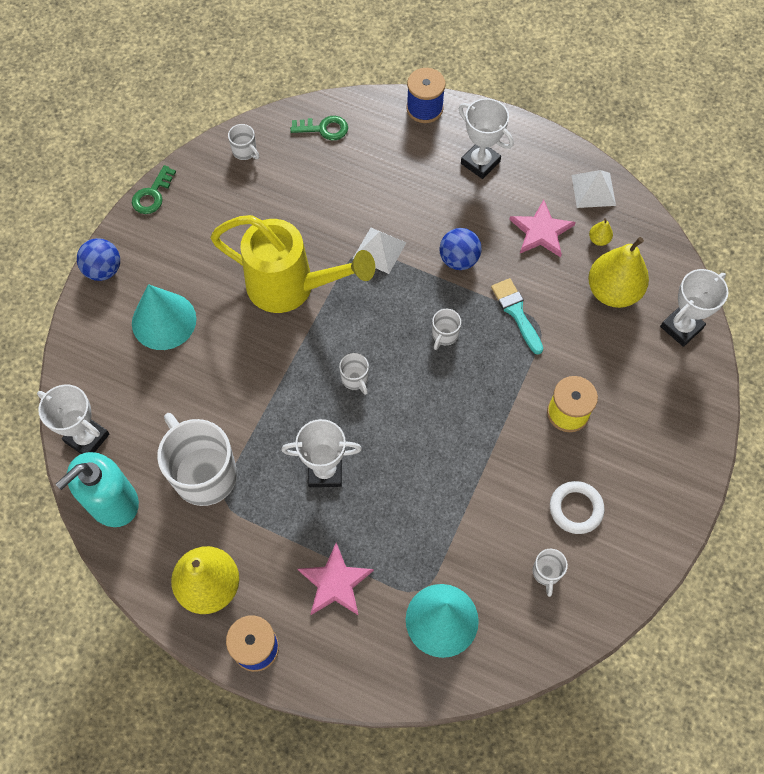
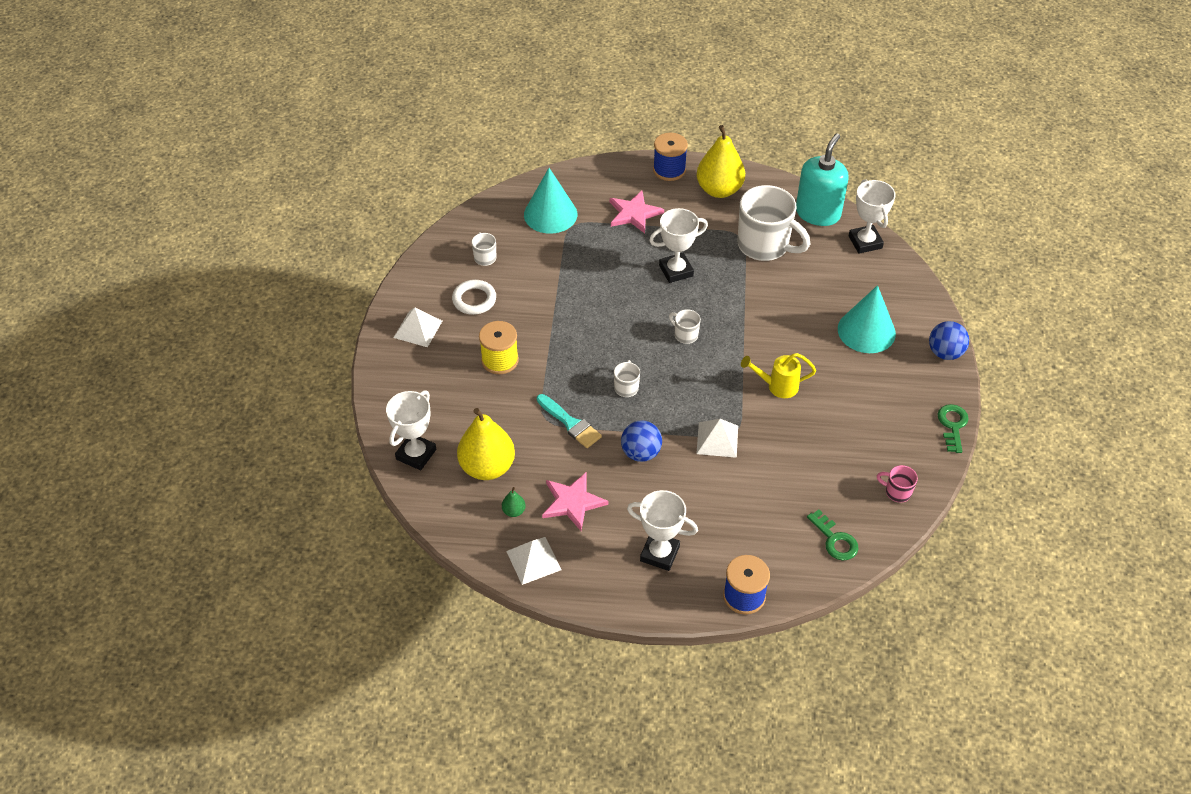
camera: 160 degrees right, 15 degrees down
(87, 438) = (865, 242): white trophy -> white trophy turned 60 degrees clockwise
(245, 151) = (897, 492): white mug -> pink mug
(292, 287) = (777, 386): yellow watering can -> yellow watering can, size x0.48
(324, 129) = (835, 540): green key -> green key turned 105 degrees counterclockwise
(599, 239) = (514, 511): yellow pear -> green pear
(651, 487) = (418, 329): none -> white pyramid

